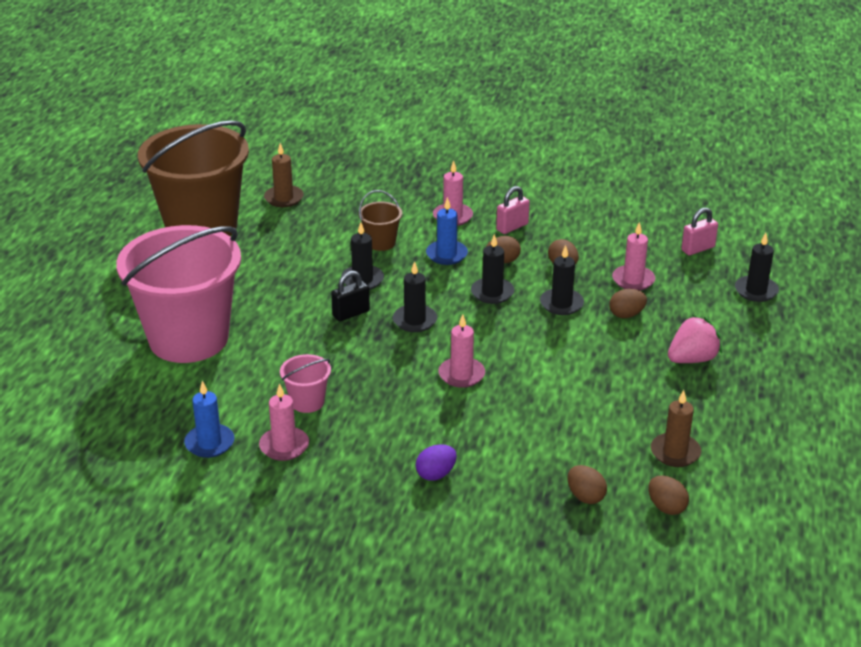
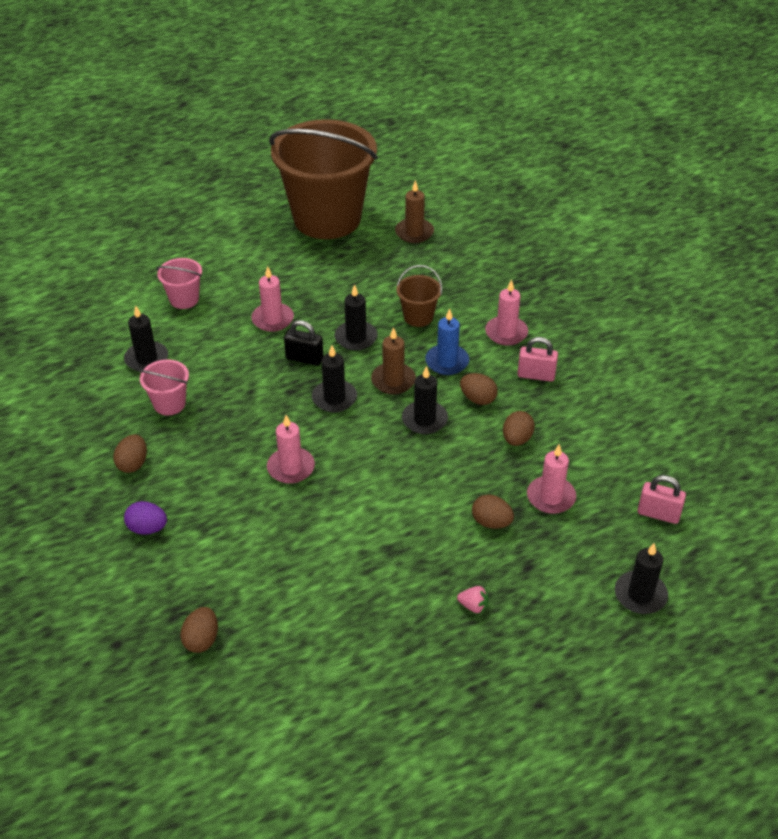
camera: 50 degrees right, 10 degrees up
(188, 338) = (184, 299): pink bucket -> pink bucket, size x0.40
(209, 443) = (74, 385): blue candle -> none
(284, 446) = (105, 424): pink candle -> pink candle (272, 319)
(561, 304) = (458, 471): black candle -> black candle (146, 359)
(666, 507) = (236, 705): brown egg -> brown egg (133, 464)
(675, 452) = (320, 669): brown candle -> brown candle (393, 381)
(692, 359) = (473, 606): pink strawberry -> pink strawberry, size x0.50

